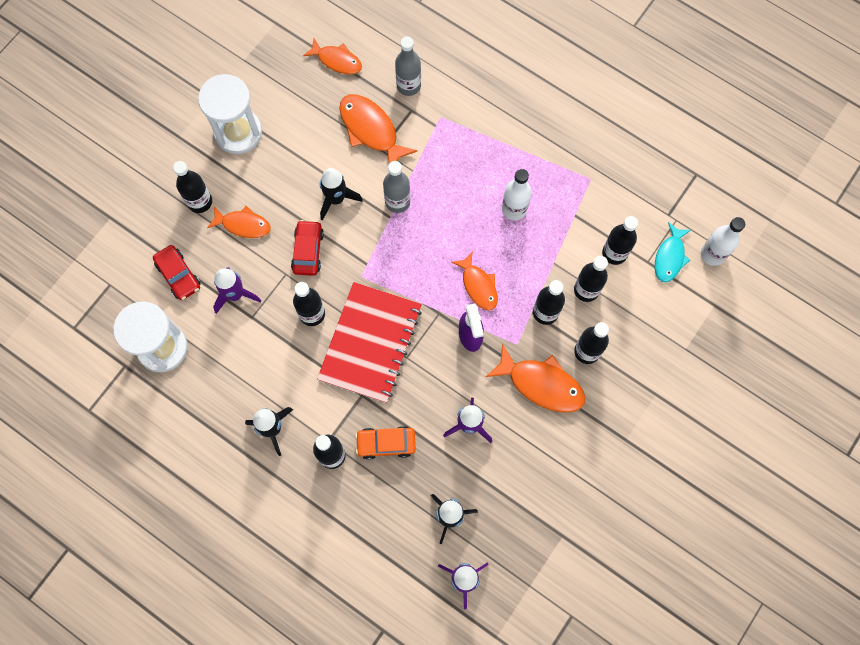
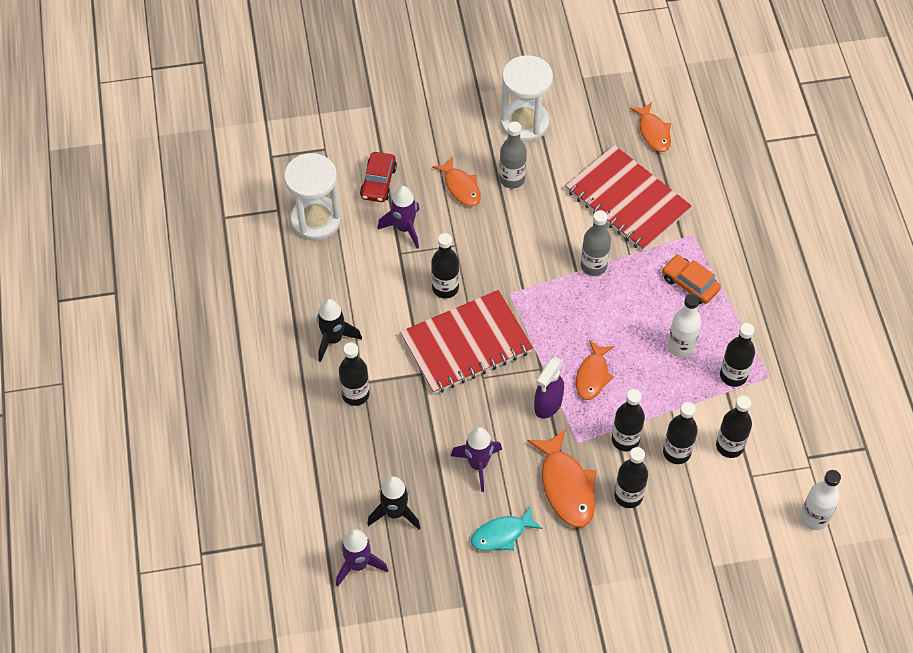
camera: 45 degrees right, 15 degrees down
(200, 202) = (446, 146): black bottle -> black bottle (733, 375)
(308, 251) = (489, 243): red car -> none
(336, 199) = (548, 226): black rocket -> none
(371, 130) = (627, 200): orange fish -> red notebook
(386, 443) = (403, 421): orange car -> orange car (690, 284)
(408, 85) = (691, 193): grey bottle -> grey bottle (512, 179)
(670, 257) = (774, 488): turquoise fish -> turquoise fish (502, 534)

